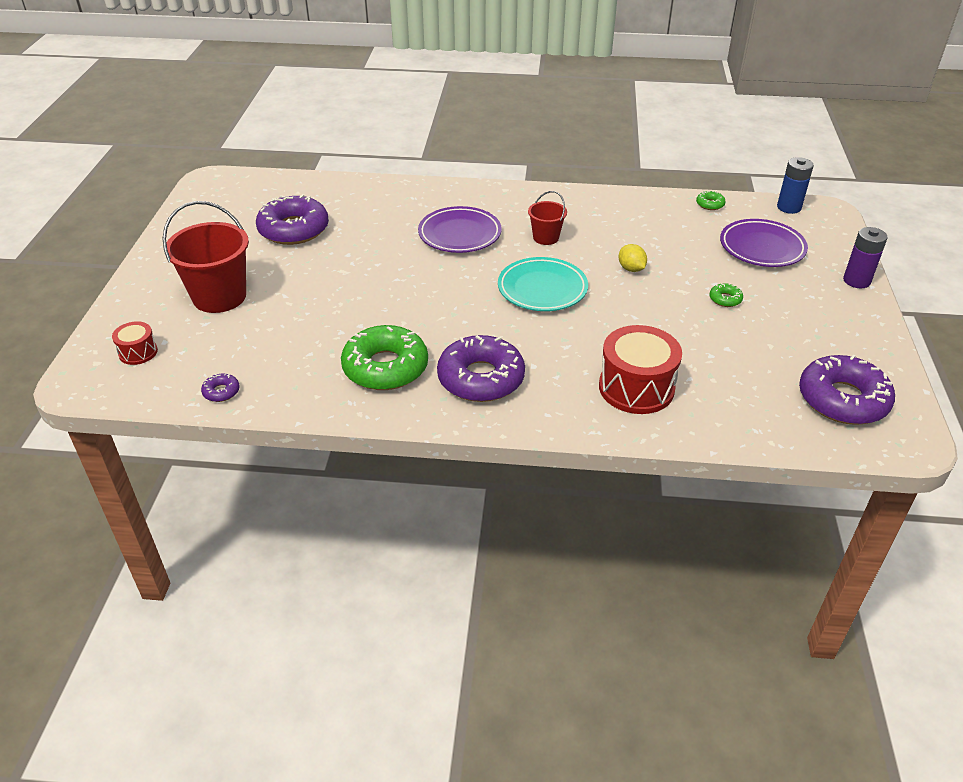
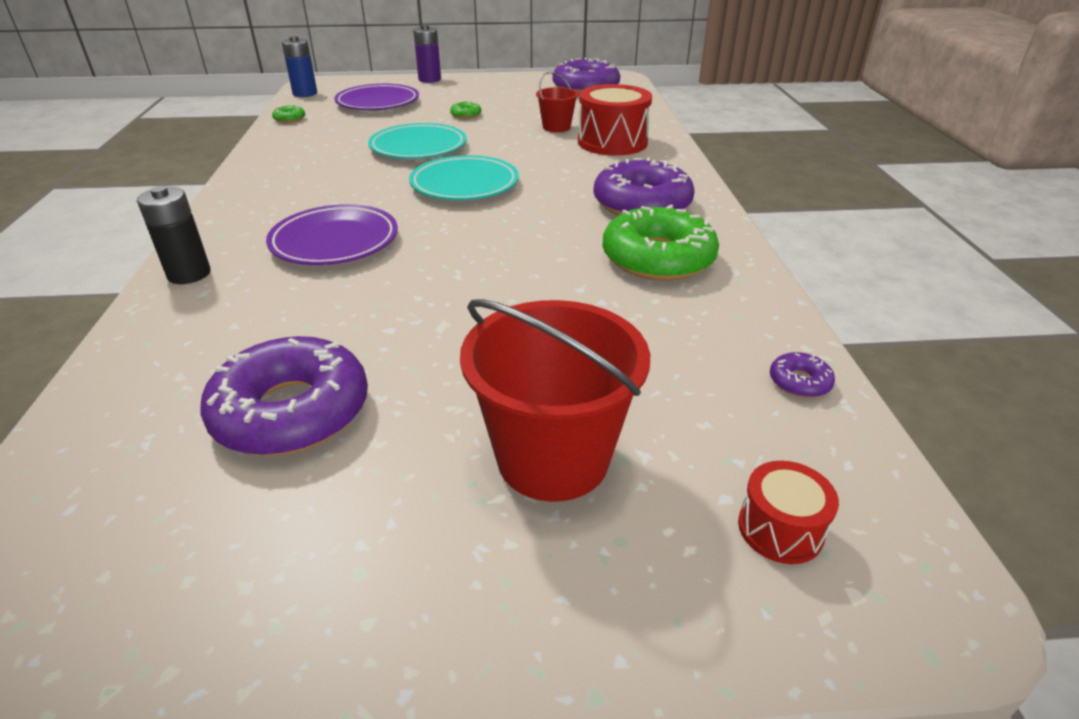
camera: 100 degrees left, 5 degrees down
(435, 191) = (189, 274): none -> black battery
(546, 237) = (350, 188): red bucket -> red bucket (556, 127)
(631, 269) = (418, 147): yellow lemon -> turquoise plate

